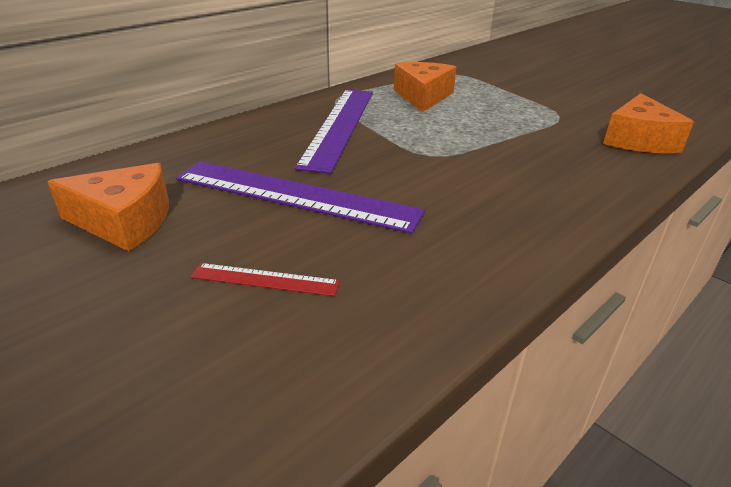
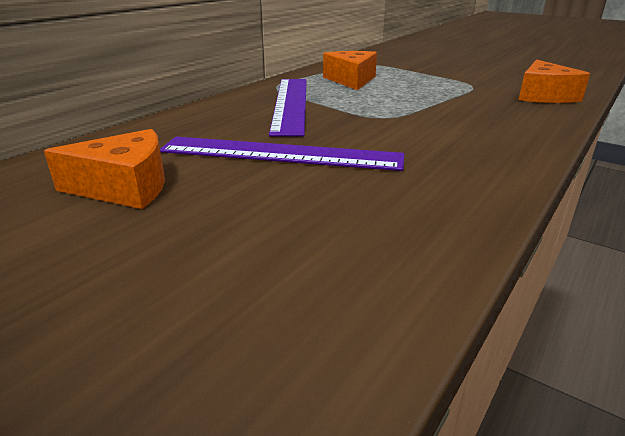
camera: 10 degrees left, 5 degrees down
(265, 279) = (290, 216): red ruler -> none

